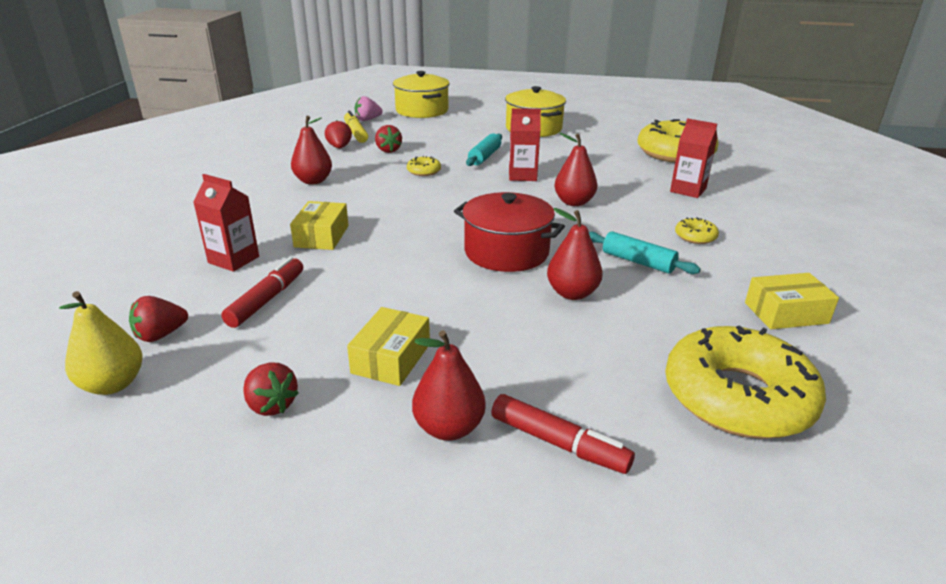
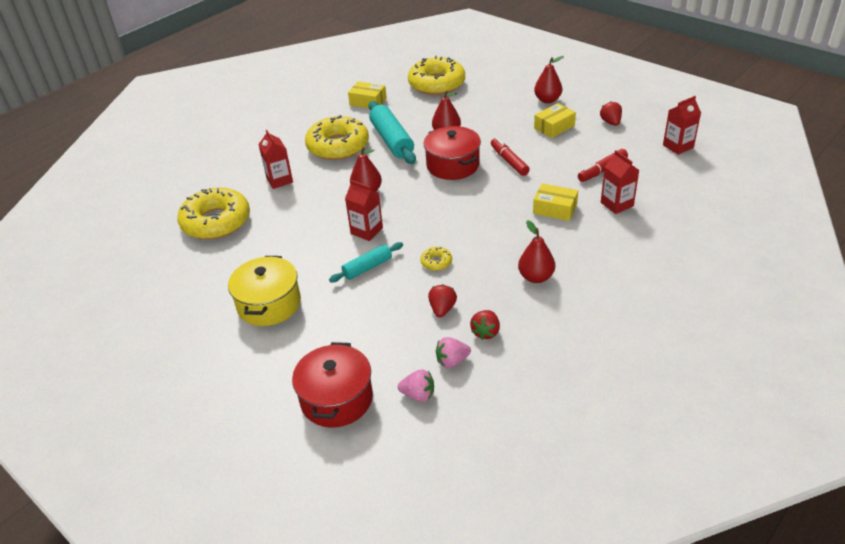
camera: 145 degrees left, 10 degrees up
(113, 384) = (678, 146): yellow pear -> red carton
(160, 335) = (659, 164): red strawberry -> none
(322, 236) = (555, 209): yellow box -> yellow box turned 75 degrees clockwise
(356, 133) = (452, 361): yellow marker -> pink strawberry
(422, 110) = (336, 399): yellow pot -> red pot
(558, 443) = (514, 88): red marker -> red marker (509, 161)
(638, 262) = (392, 140): turquoise rolling pin -> turquoise rolling pin, size x1.72
(695, 236) = (338, 146): yellow donut -> yellow donut, size x2.43

